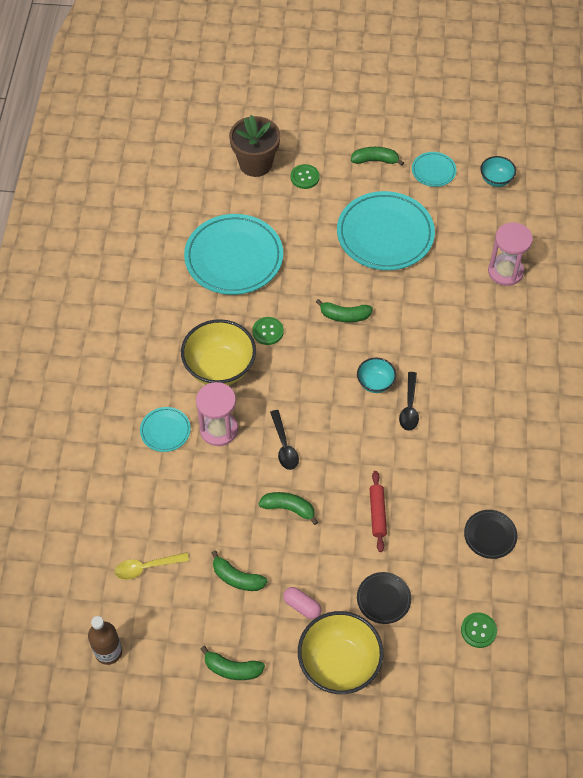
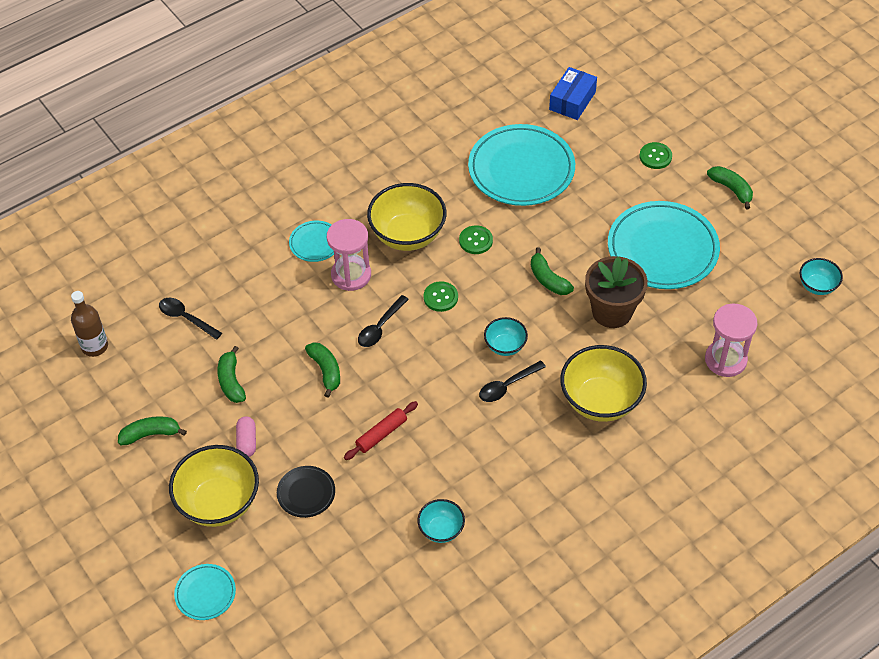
camera: 50 degrees right, 5 degrees down
(146, 567) = (186, 318): yellow spoon -> black spoon
(206, 183) = (572, 101): none -> blue box
(232, 669) = (150, 434): green banana -> green banana turned 105 degrees clockwise
(255, 164) = (629, 117): brown flower pot -> brown flower pot (612, 311)
(433, 171) = (770, 236): turquoise plate -> turquoise plate (205, 593)
(472, 364) = (600, 401): none -> yellow bowl
(478, 630) = (341, 583): green button -> green button (440, 297)
(490, 535) = (441, 530): black plate -> turquoise bowl

